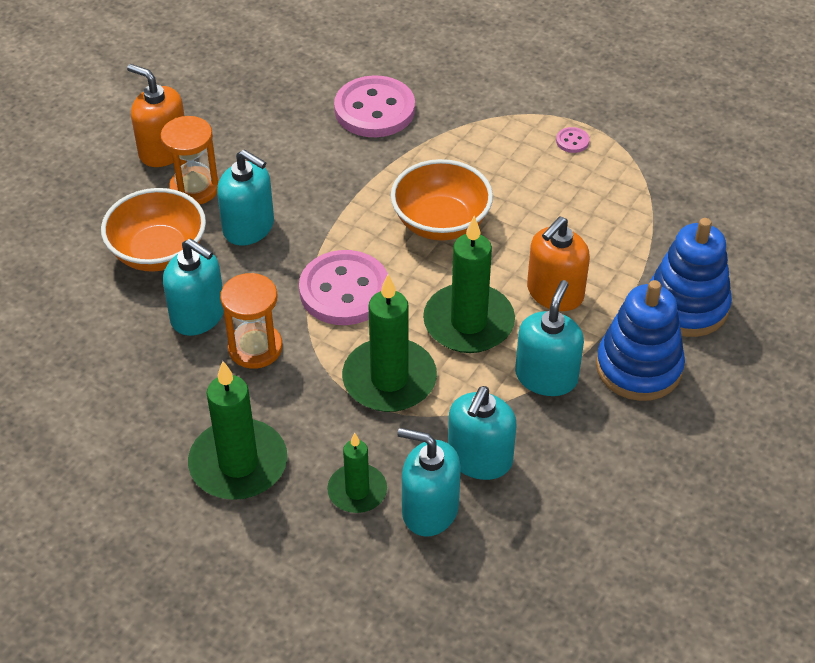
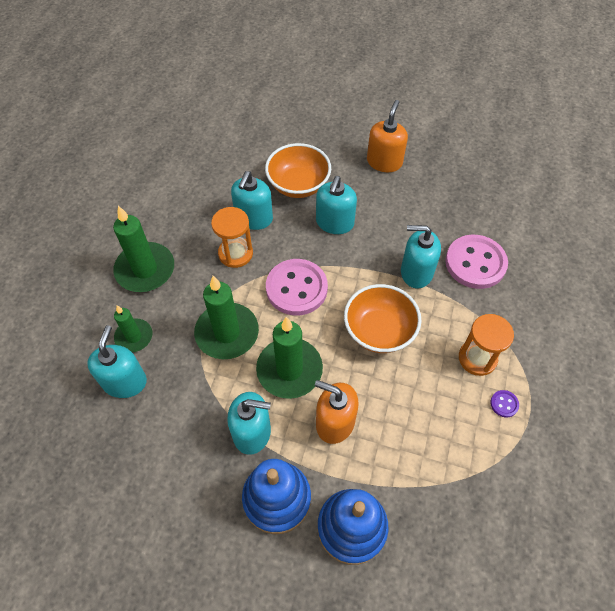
camera: 75 degrees right, 10 degrees up
(194, 188) = (358, 186): orange hourglass -> orange hourglass (477, 358)
(479, 459) = (170, 403): turquoise soap dispenser -> turquoise soap dispenser (416, 272)
(572, 141) = (504, 404): pink button -> purple button

